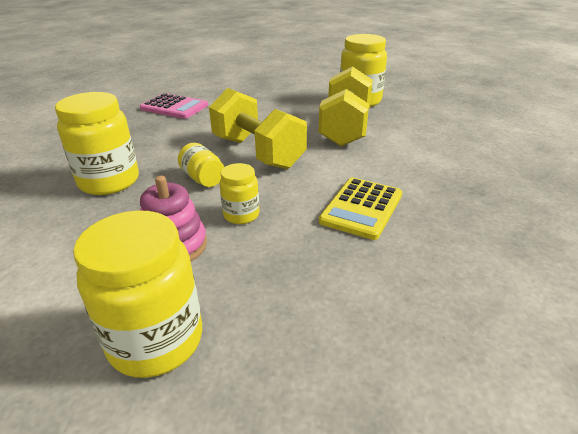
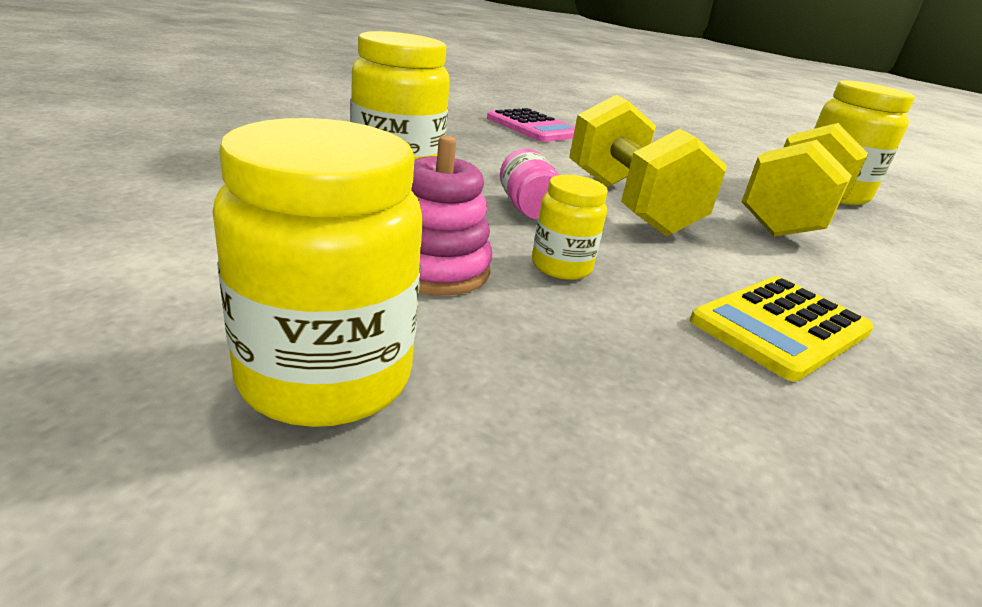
camera: 20 degrees right, 5 degrees down
(203, 178) = (527, 208): yellow jar -> pink jar

